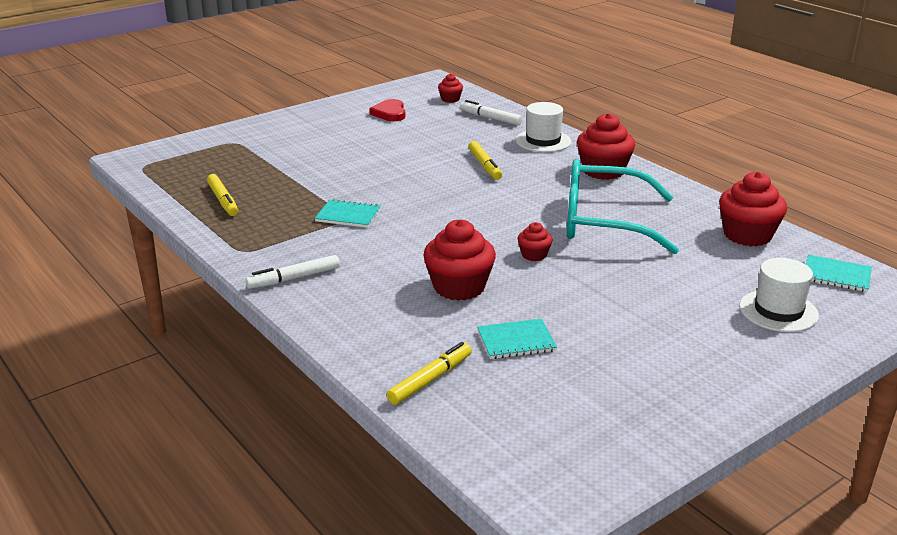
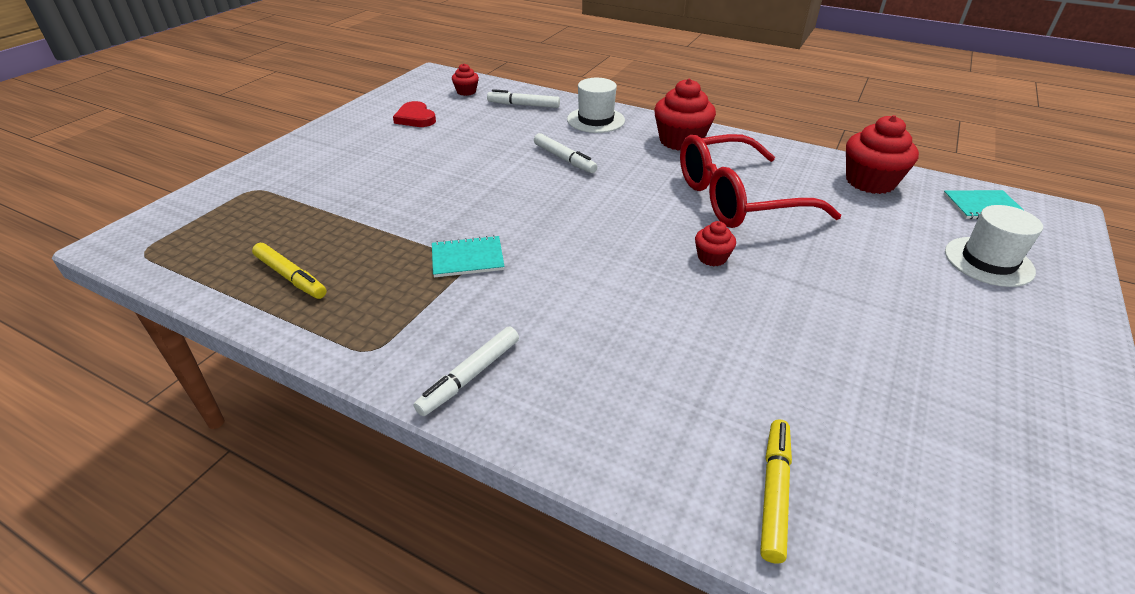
camera: 25 degrees left, 10 degrees up
(459, 287) = (676, 326): red cupcake -> none
(484, 165) = (564, 159): yellow marker -> white marker
(516, 341) = (807, 387): turquoise notebook -> none
(603, 222) = (737, 198): turquoise glasses -> red glasses

